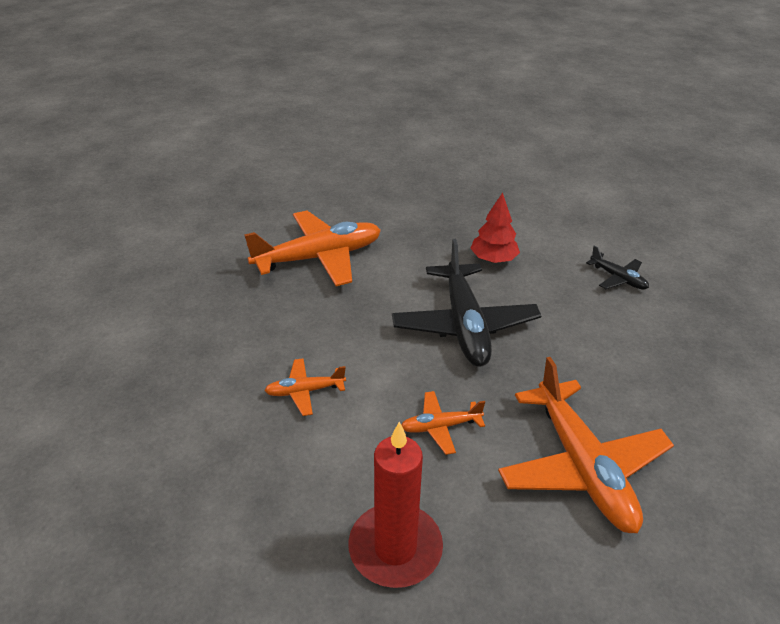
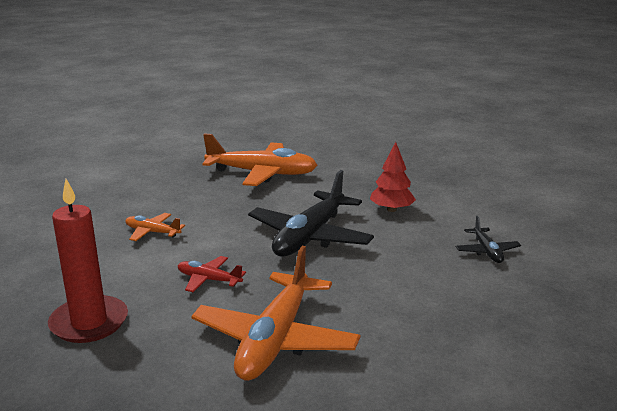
camera: 35 degrees right, 15 degrees down
(440, 427) = (209, 280): orange plane -> red plane

